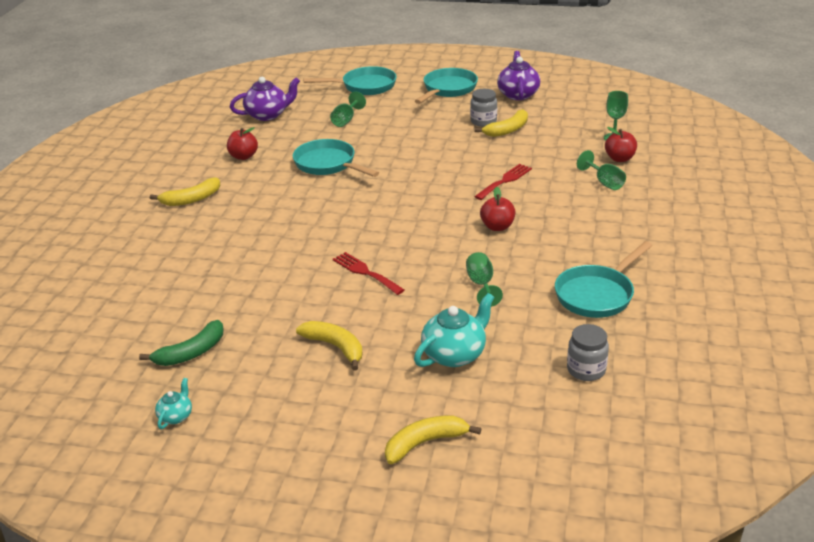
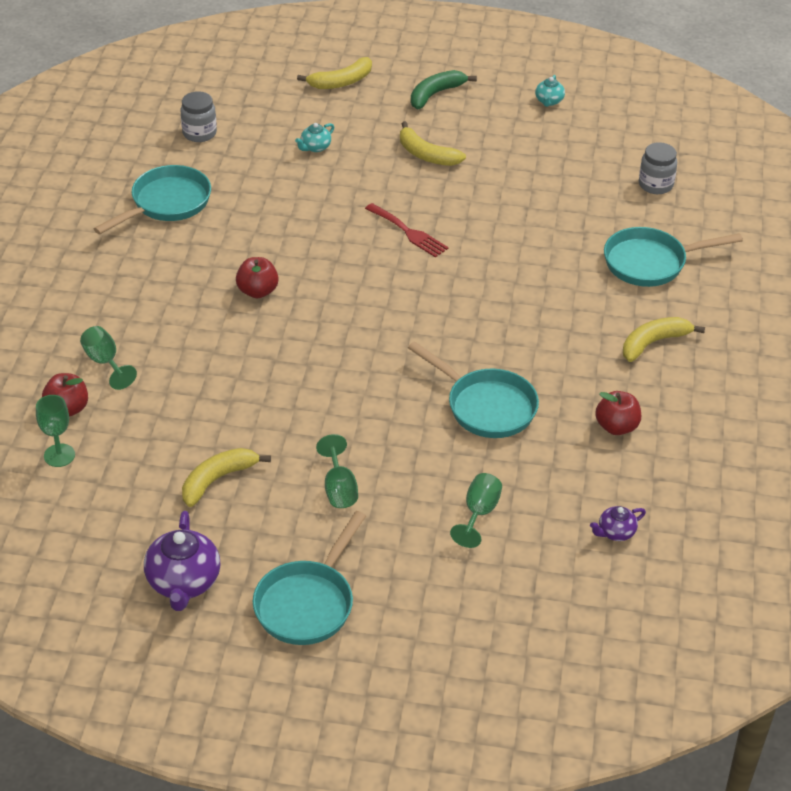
camera: 175 degrees right, 10 degrees up
(191, 352) = (560, 151): green banana -> green banana (435, 94)
(267, 115) = (615, 532): purple teapot -> purple teapot, size x0.52
(364, 86) = (462, 619): turquoise pan -> turquoise pan (651, 263)
(454, 354) = (315, 147): turquoise teapot -> turquoise teapot, size x0.52
(481, 284) = (284, 216): green goblet -> green goblet (339, 489)
(483, 121) = (253, 503): grey jar -> grey jar (655, 185)
(505, 181) = (237, 368): red fork -> none

